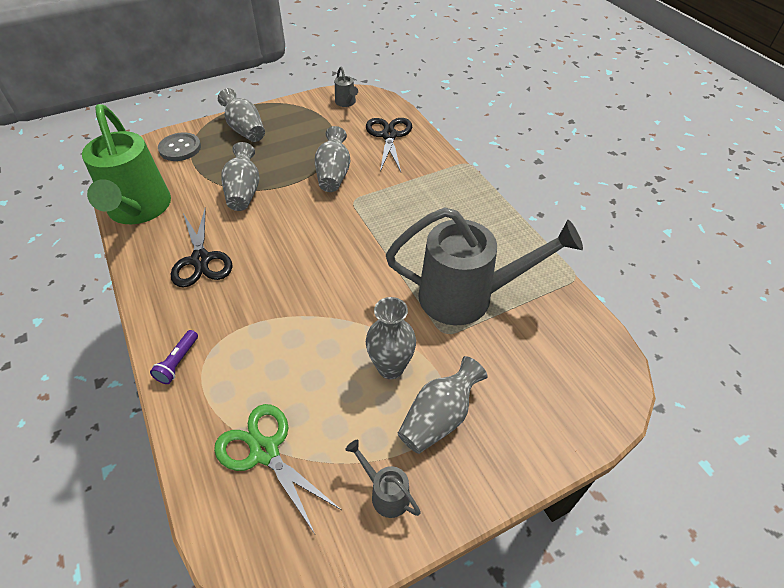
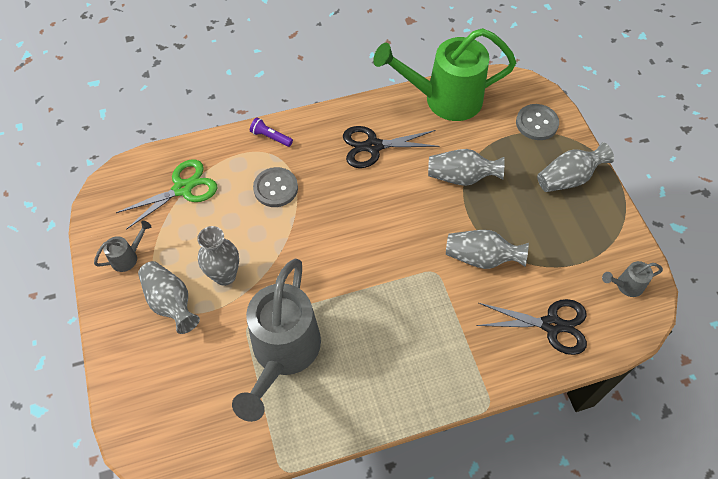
camera: 100 degrees right, 10 degrees up
(261, 341) = (275, 188): none -> grey button

